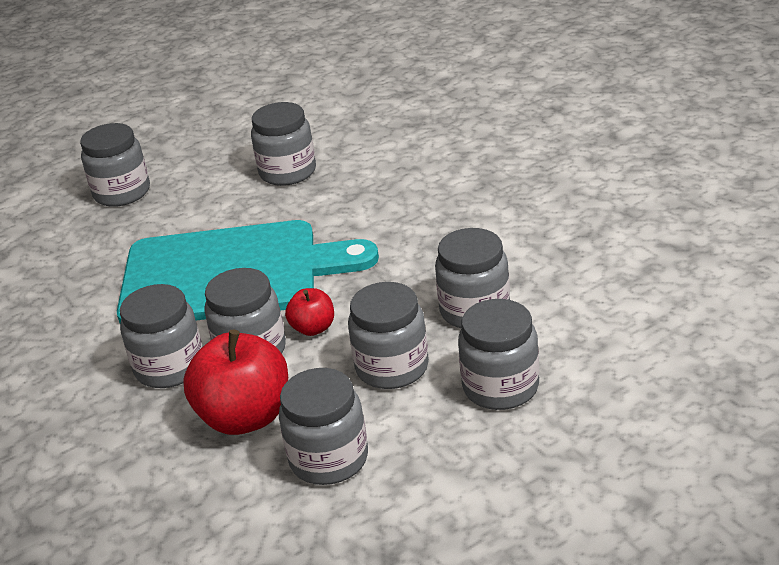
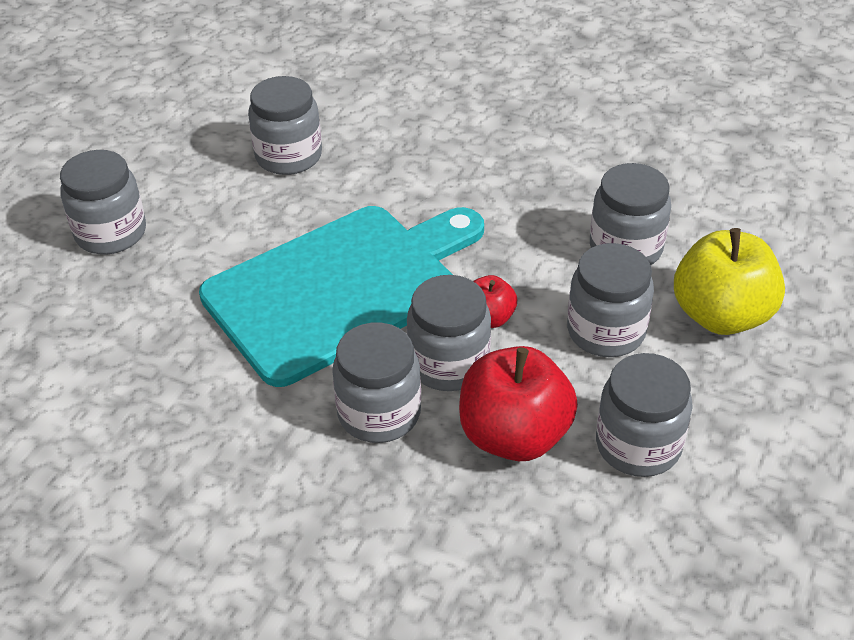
camera: 35 degrees left, 10 degrees up
(500, 387) = (721, 315): grey jar -> yellow apple

